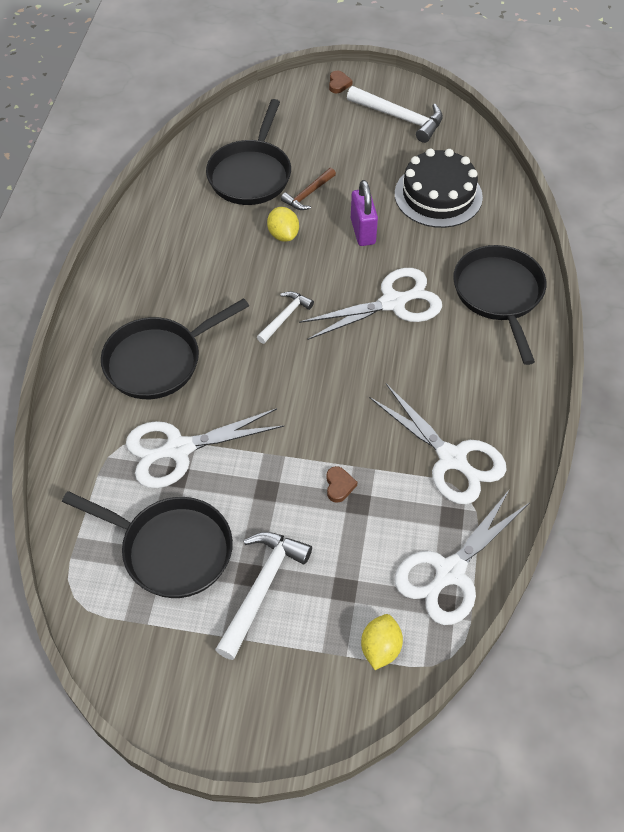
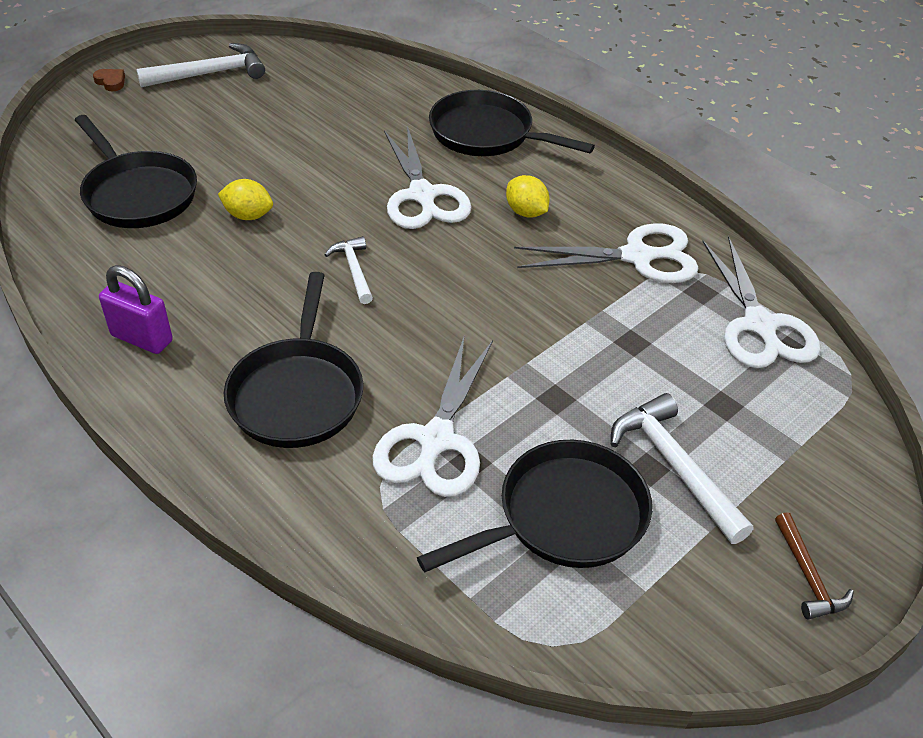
camera: 55 degrees left, 10 degrees down
(308, 194) = (220, 173): brown hammer -> brown hammer (807, 575)
(339, 486) = (600, 344): brown heart -> none
(363, 231) = (314, 166): purple padlock -> purple padlock (142, 338)
(380, 648) = (809, 416): yellow lemon -> yellow lemon (526, 212)
(392, 303) = (422, 195): white scissors -> white scissors turned 150 degrees clockwise
(438, 195) = (332, 104): black cake -> none

